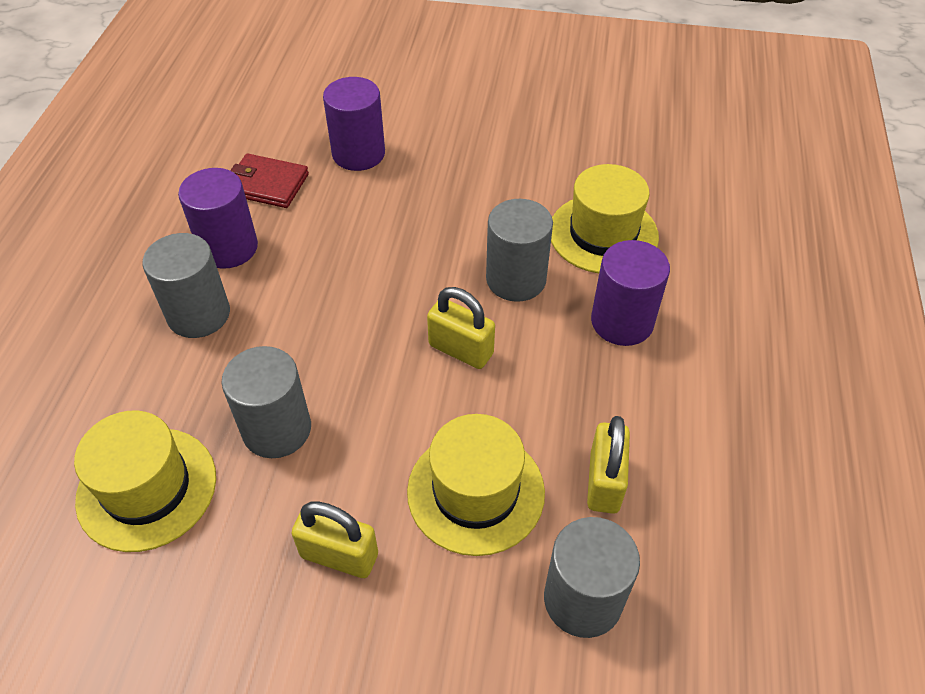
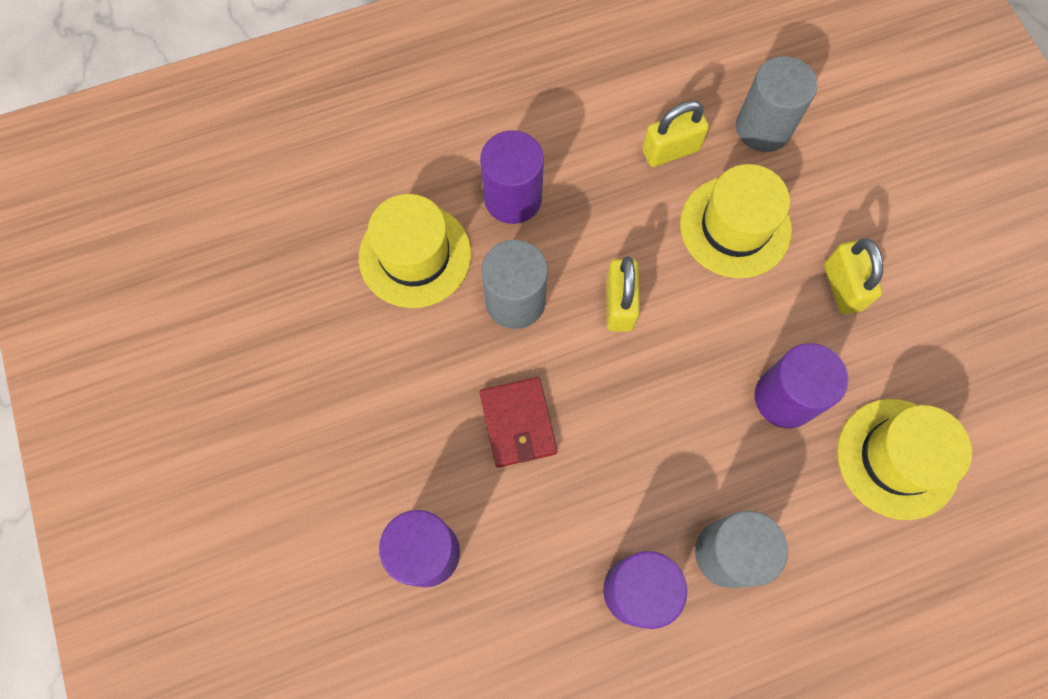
camera: 120 degrees left, 20 degrees up
(267, 184) = (529, 620): red wallet -> red wallet (518, 423)
(277, 429) = (785, 398): grey cylinder -> purple cylinder

